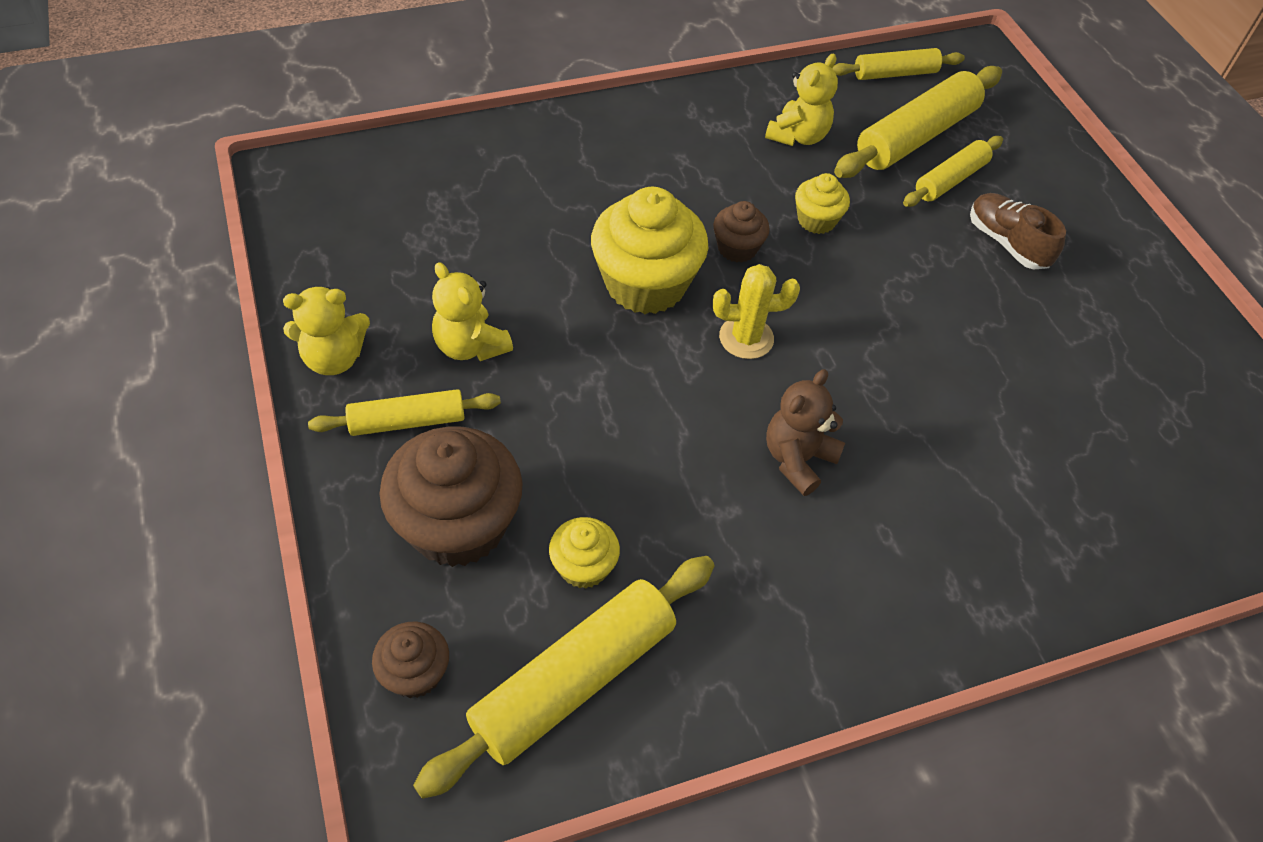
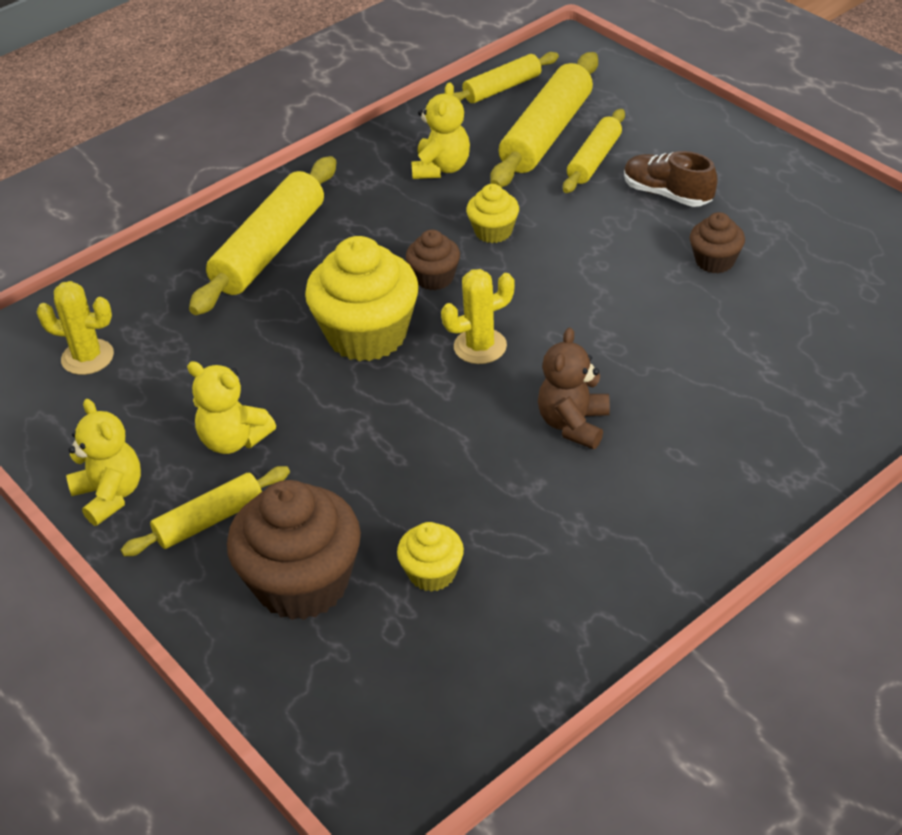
camera: 15 degrees left, 10 degrees down
(334, 358) = (110, 495): yellow teddy bear -> yellow teddy bear turned 90 degrees counterclockwise
(385, 210) = (87, 357): none -> yellow cactus
(415, 673) = (329, 708): brown cupcake -> brown cupcake (715, 261)
(574, 680) = (470, 660): yellow rolling pin -> yellow rolling pin (269, 249)

